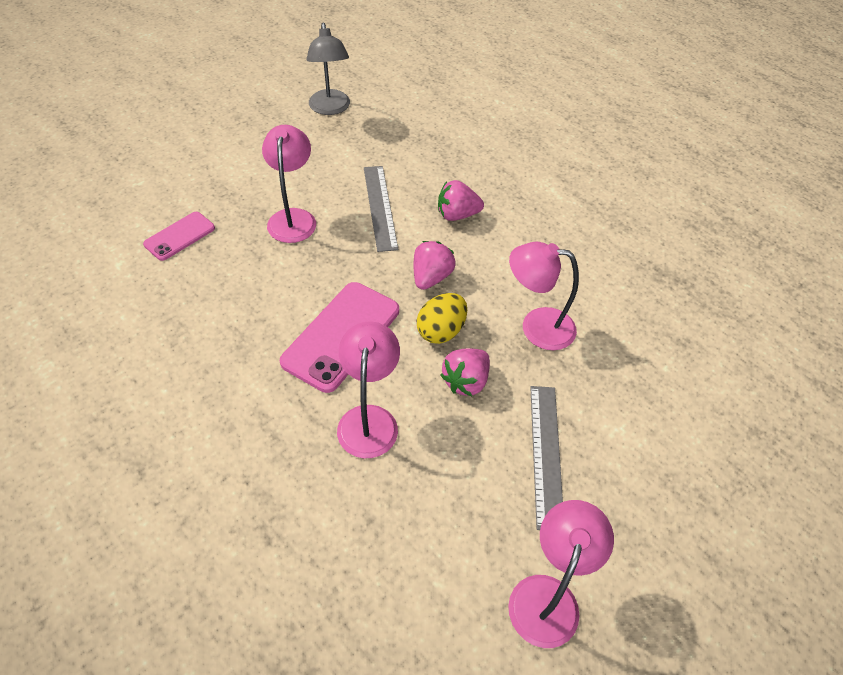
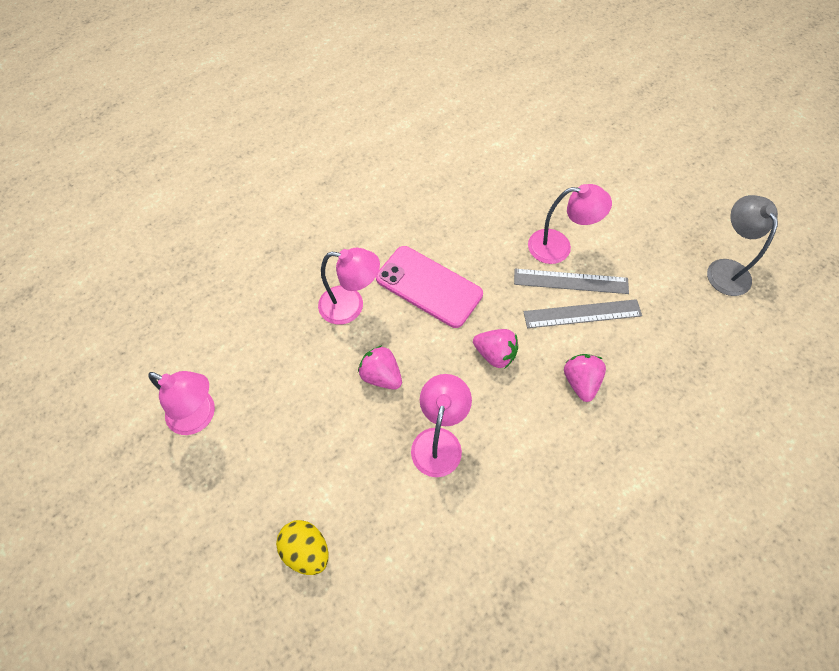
camera: 95 degrees right, 10 degrees up
(180, 236) = (528, 174): pink phone -> none
(330, 108) = (724, 269): grey lamp -> grey lamp turned 90 degrees clockwise
(441, 331) = (433, 359): yellow egg -> yellow egg (306, 550)
(546, 454) = (308, 430): grey ruler -> grey ruler (570, 281)

